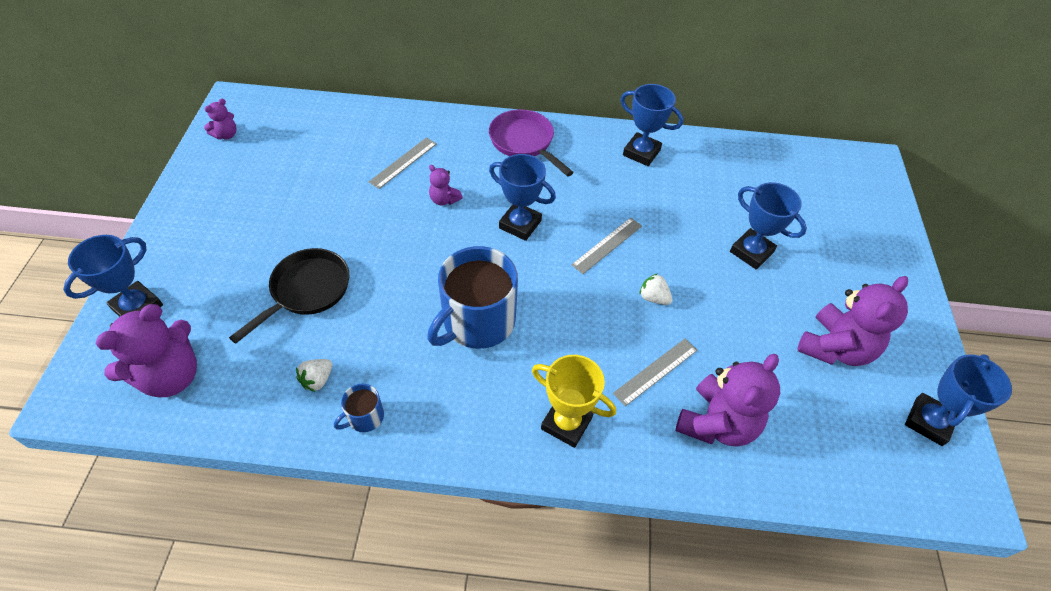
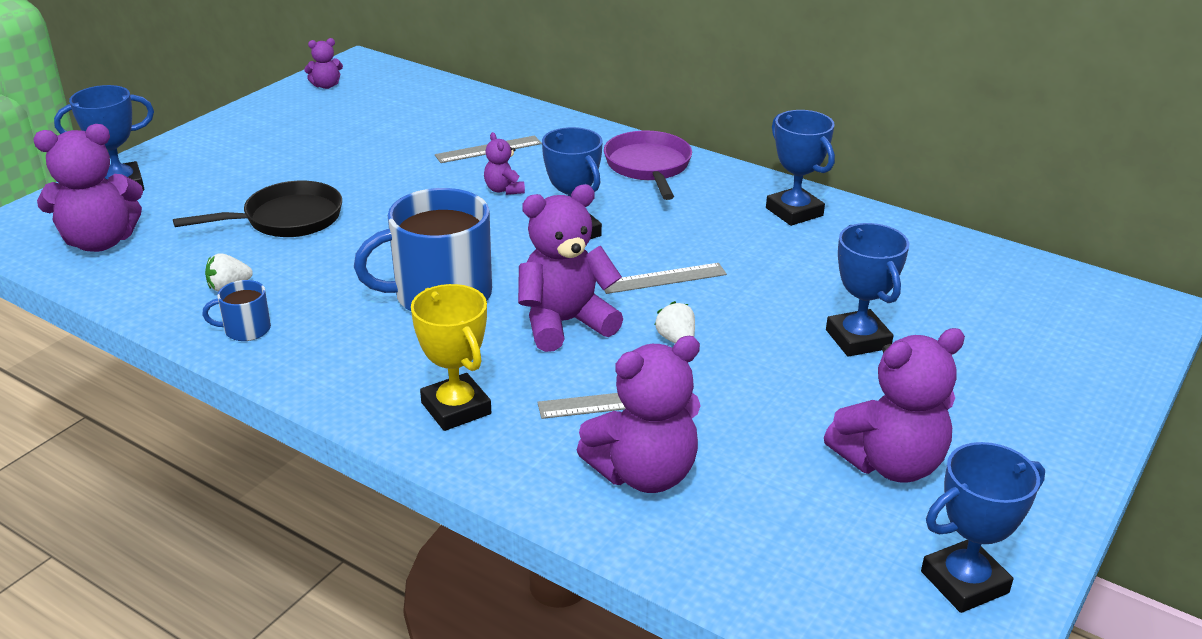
camera: 30 degrees right, 20 degrees down
(577, 312) = (565, 323): none -> purple teddy bear

